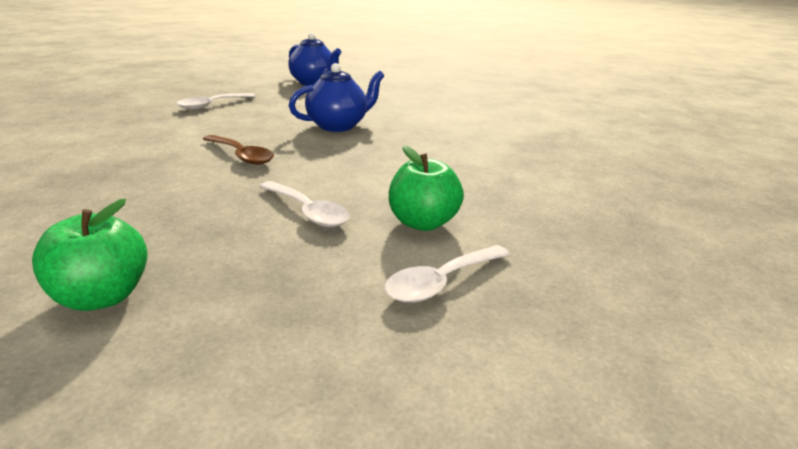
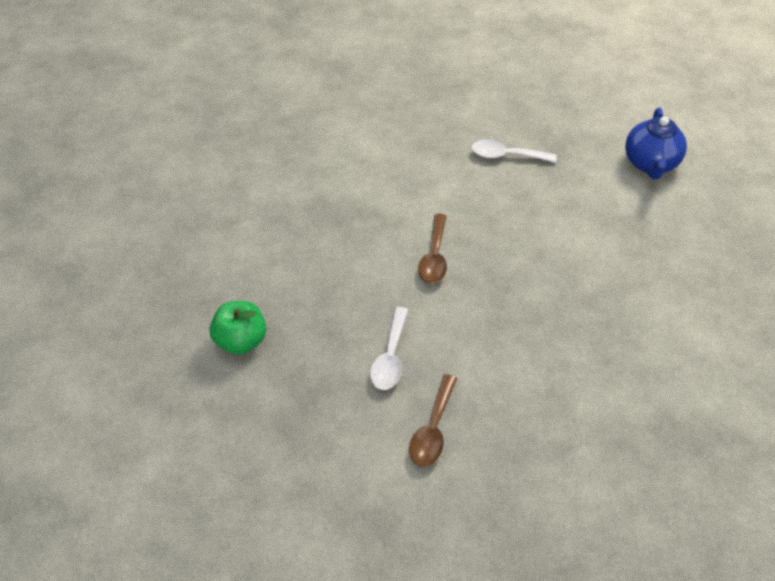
camera: 60 degrees right, 25 degrees up
(338, 126) = (556, 264): blue teapot -> none
(422, 223) = (433, 429): green apple -> brown spoon
(441, 282) = (368, 479): white spoon -> none

